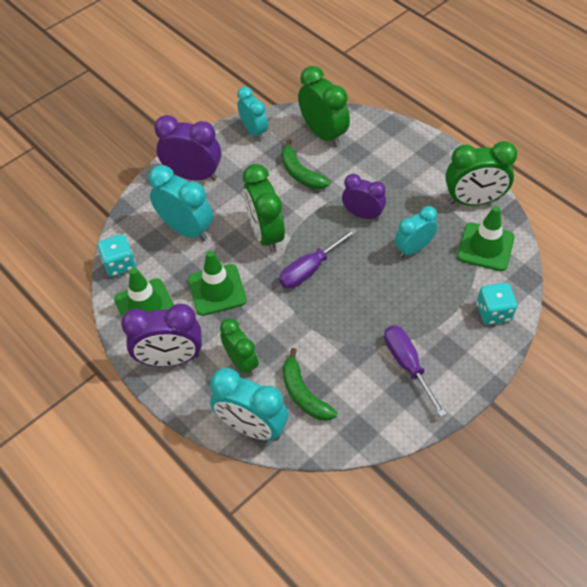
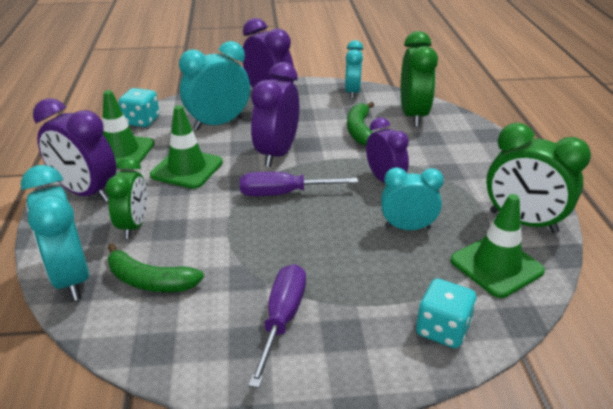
camera: 35 degrees right, 20 degrees down
(186, 229) = (218, 123): turquoise clock -> turquoise clock turned 105 degrees counterclockwise
(266, 234) = (277, 154): green clock -> purple clock
(304, 394) = (150, 281): green banana -> green banana turned 75 degrees counterclockwise

